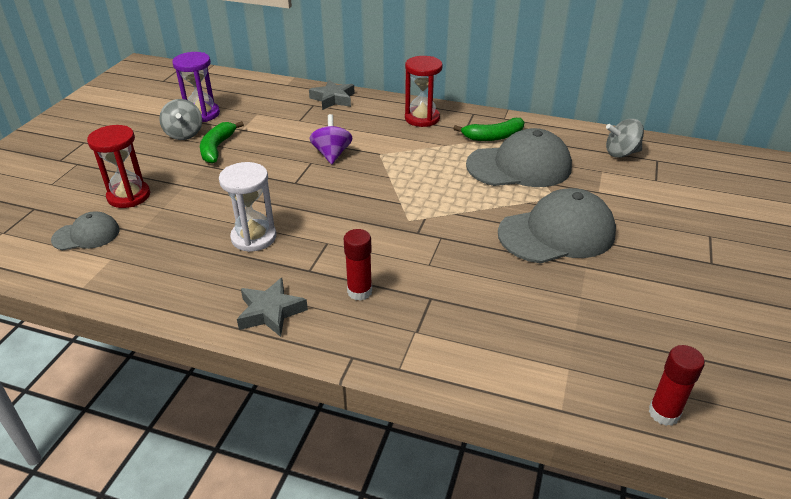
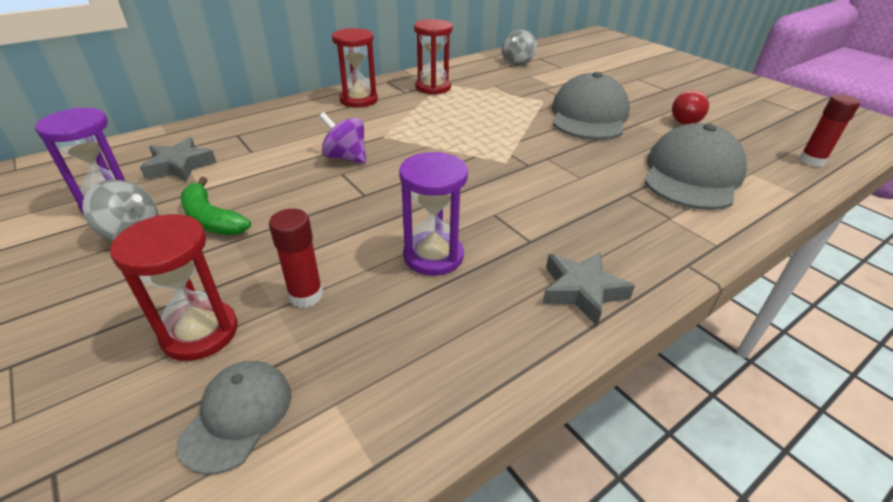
camera: 55 degrees left, 0 degrees up
(254, 237) = (433, 256): white hourglass -> purple hourglass
(333, 99) = (247, 122): grey star -> grey star (180, 166)
(359, 292) = (591, 225): red glue stick -> red glue stick (306, 295)
(493, 136) = (433, 87): green banana -> red hourglass
(519, 166) = (487, 95): grey cap -> grey cap (692, 175)
(642, 296) = (685, 120): none -> red light bulb

